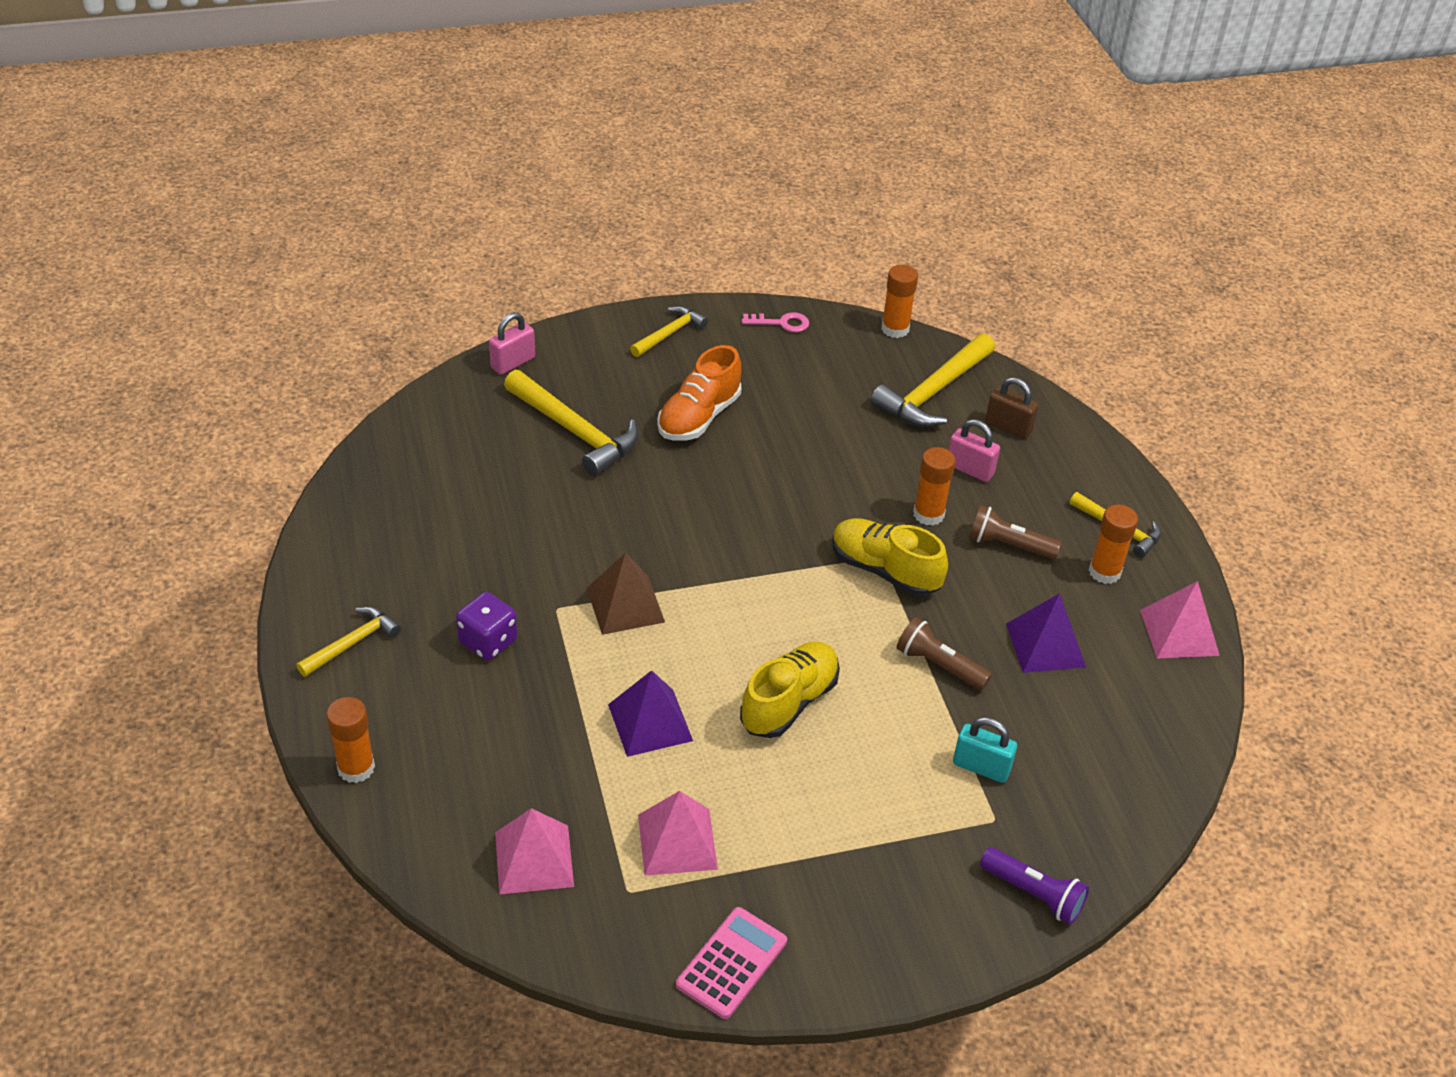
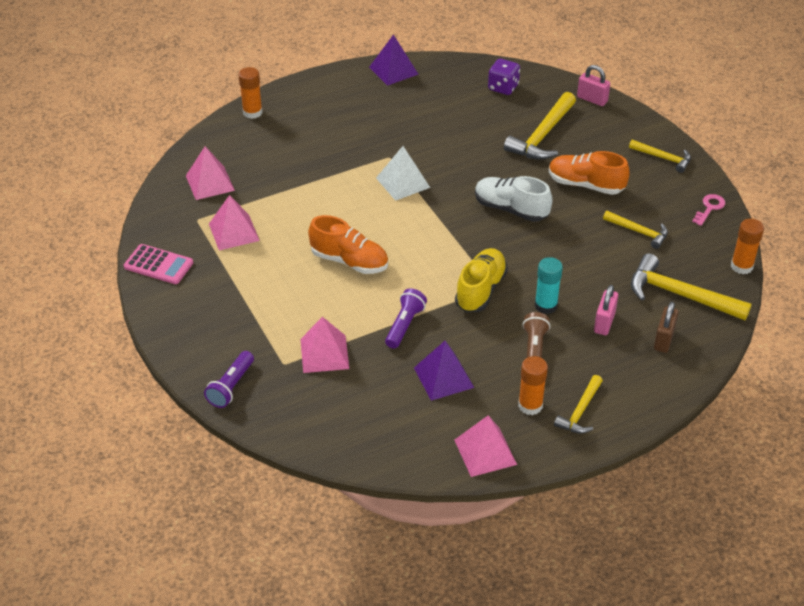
camera: 80 degrees right, 0 degrees up
(352, 643) = (335, 92): yellow hammer -> yellow hammer (638, 232)
(488, 642) = (354, 137): purple dice -> purple dice (503, 87)
(625, 605) = (402, 182): brown pyramid -> white pyramid
(650, 722) = (315, 208): purple pyramid -> purple pyramid (393, 70)
(726, 502) = (511, 209): none -> white shoe
(781, 323) = (709, 208): pink key -> pink key turned 135 degrees counterclockwise
(789, 702) = (349, 261): yellow shoe -> orange shoe
(928, 514) = (546, 306): orange glue stick -> turquoise glue stick
(938, 665) = (404, 325): brown flashlight -> purple flashlight
(981, 767) = (324, 353): turquoise padlock -> pink pyramid

